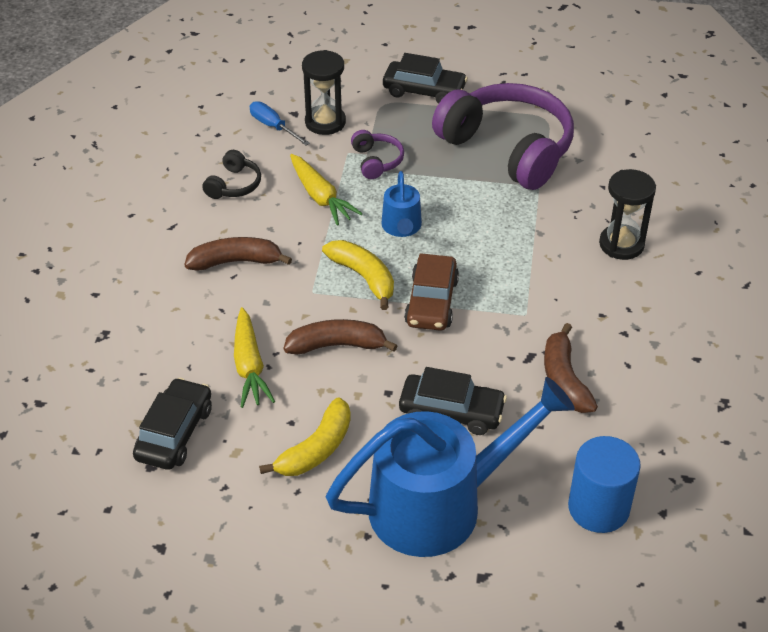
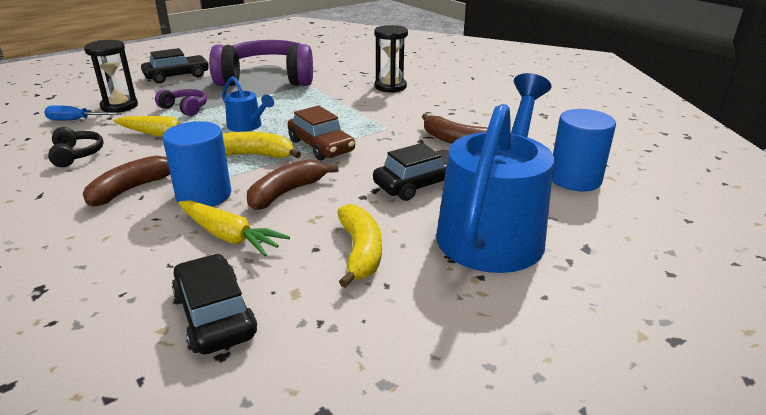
camera: 45 degrees left, 15 degrees down
(276, 305) = (204, 195): none -> blue cylinder

